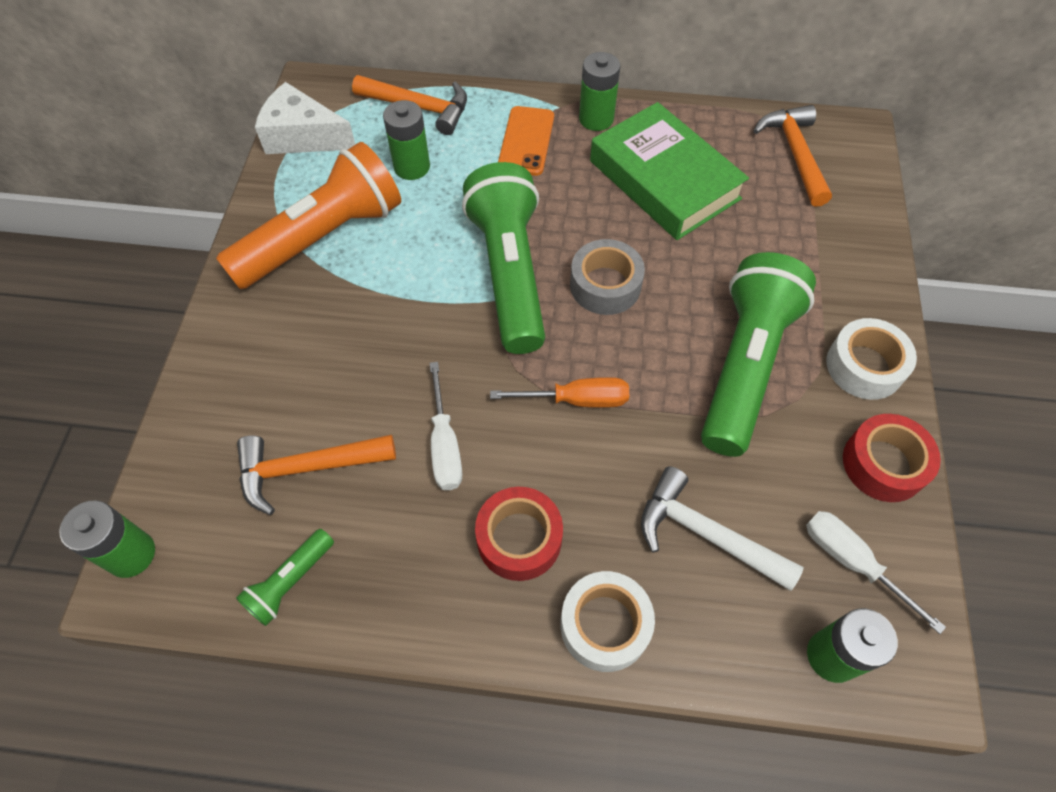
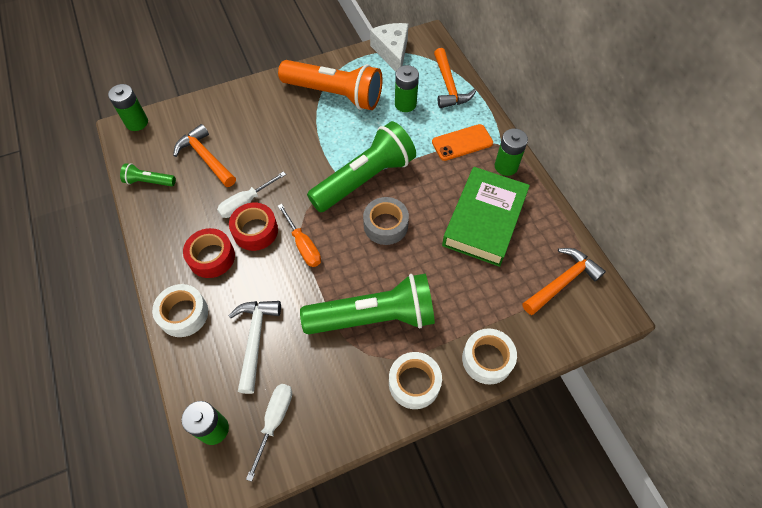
camera: 60 degrees right, 0 degrees up
(864, 275) = (487, 359): none -> white tape
(883, 464) = (349, 417): red tape -> red tape (255, 231)

